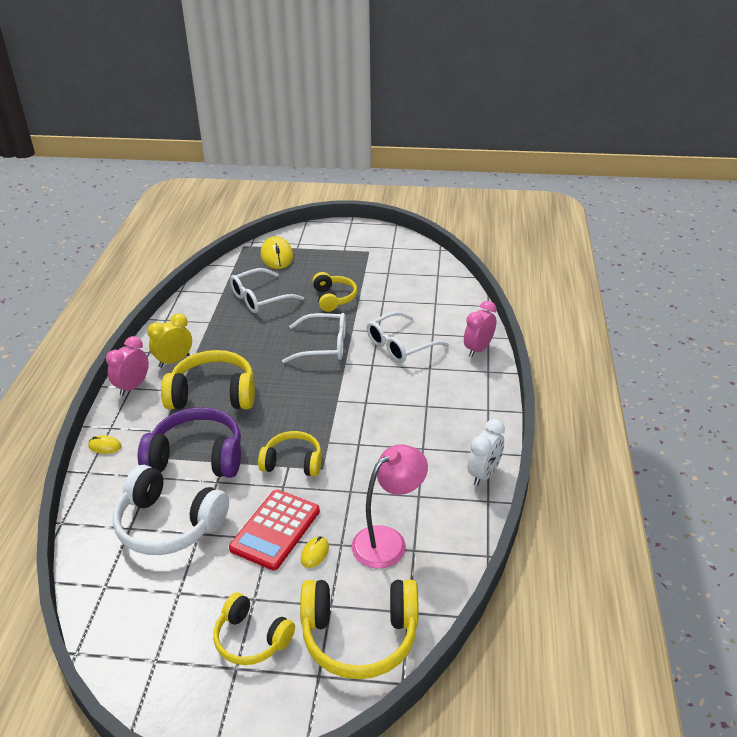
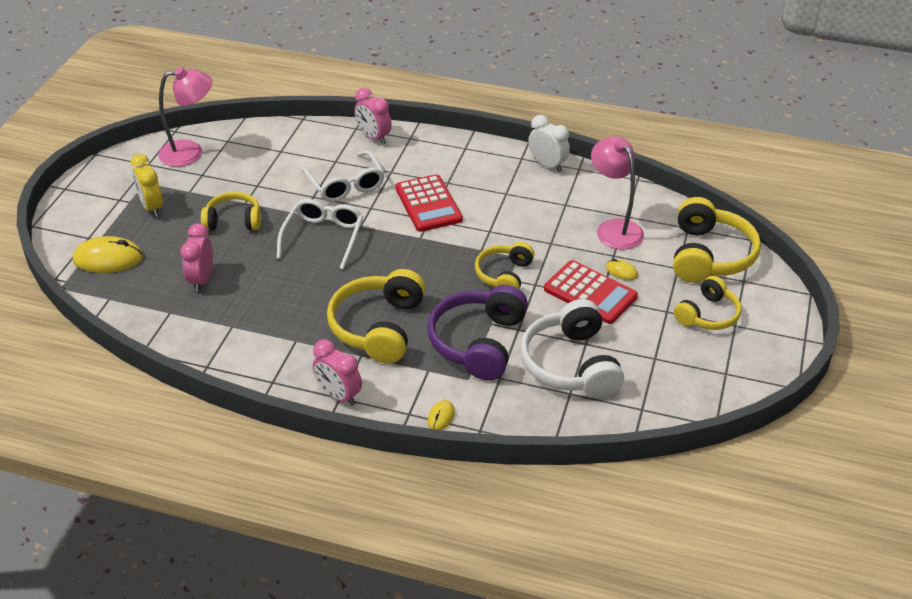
camera: 80 degrees left, 5 degrees up
(168, 524) = (571, 364): white headphones -> white headphones turned 135 degrees clockwise
(174, 361) = (301, 359): yellow clock -> yellow clock (152, 207)
(260, 298) = (201, 280): white glasses -> pink clock
(388, 398) = (428, 204): none -> red calculator
(414, 262) = (190, 152): none -> pink lamp

